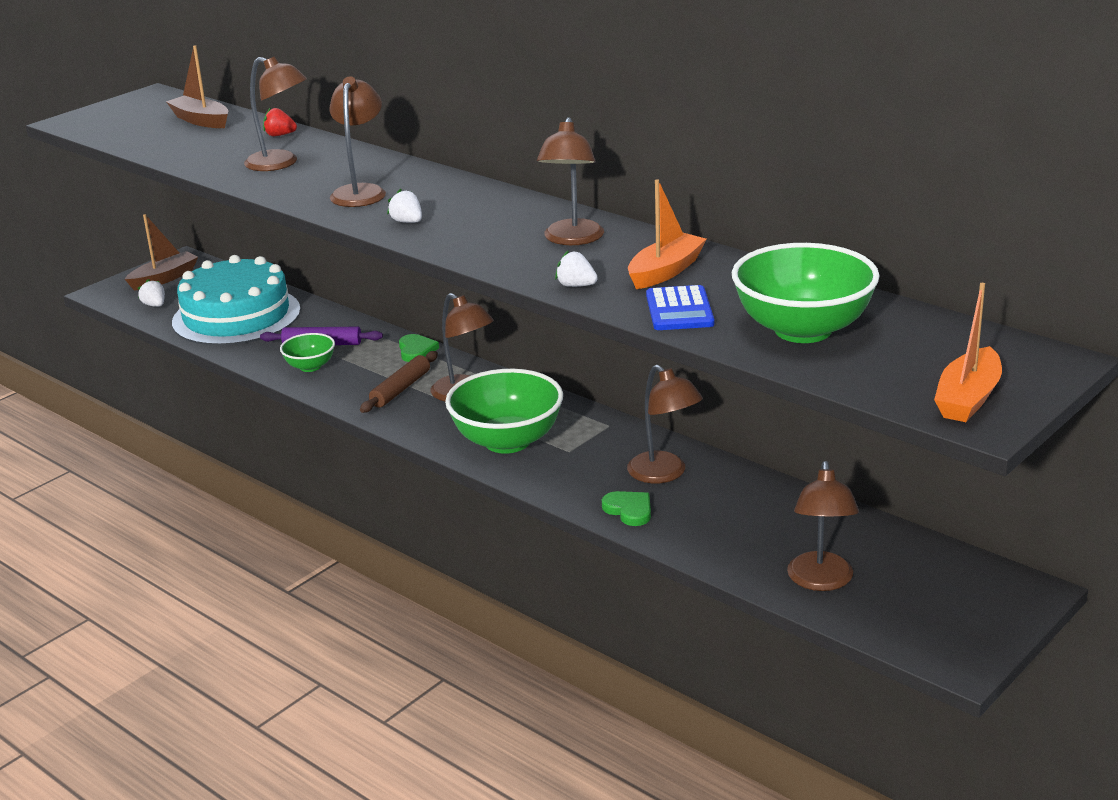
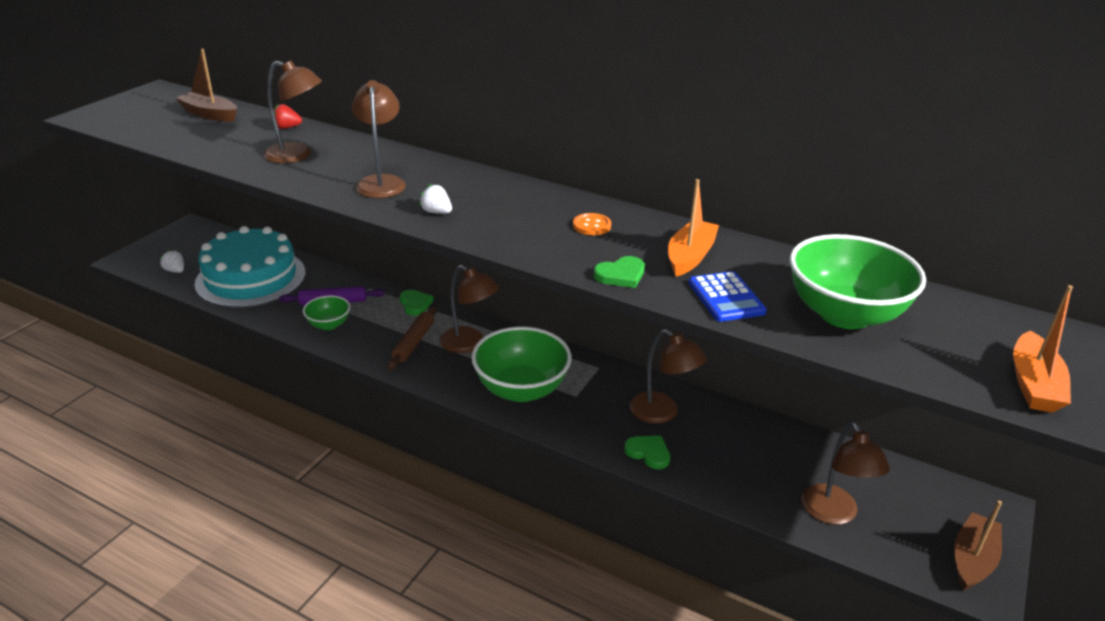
camera: 15 degrees left, 5 degrees up
(164, 279) = (178, 245): brown boat -> brown boat (972, 560)
(572, 239) = (592, 226): brown lamp -> orange button
(576, 285) = (621, 275): white strawberry -> green heart

